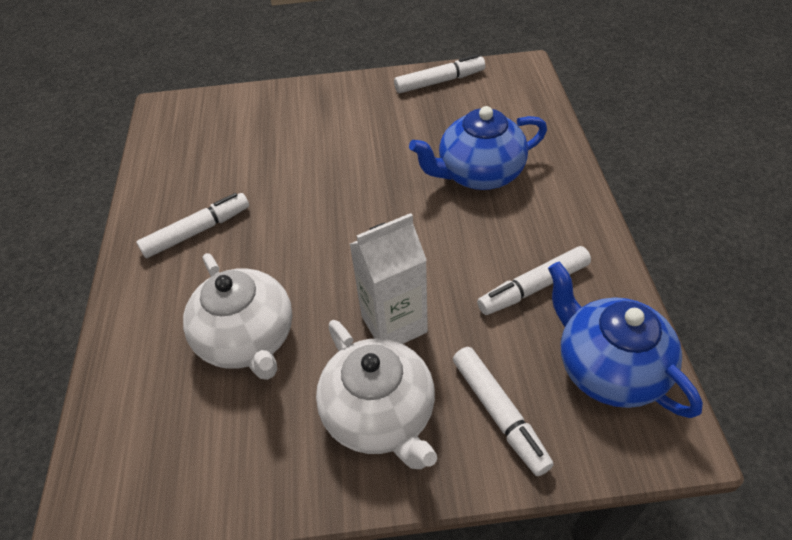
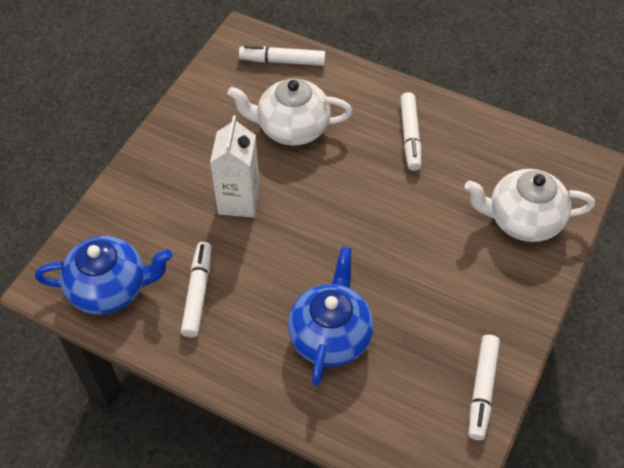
camera: 120 degrees right, 5 degrees up
(380, 415) = (187, 163): white teapot -> white teapot (522, 220)
(499, 413) = (137, 216): white marker -> white marker (282, 61)

